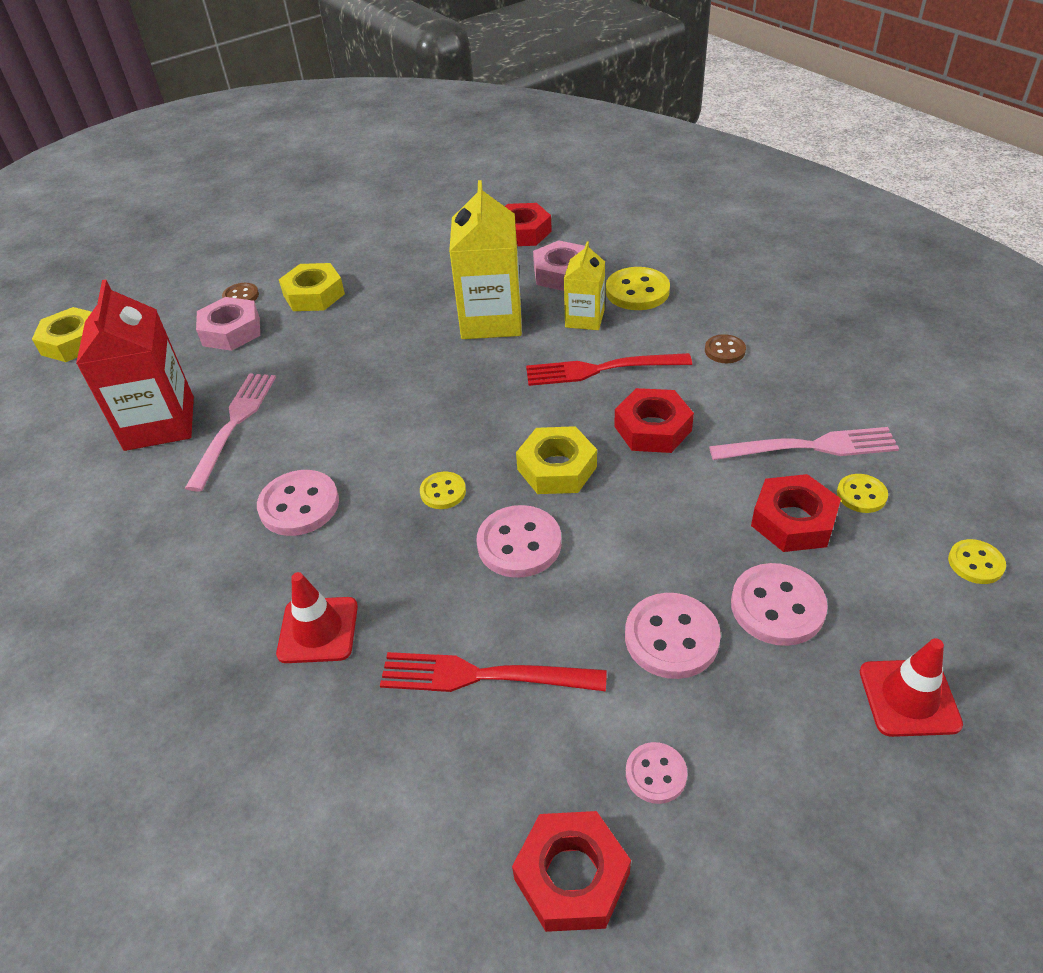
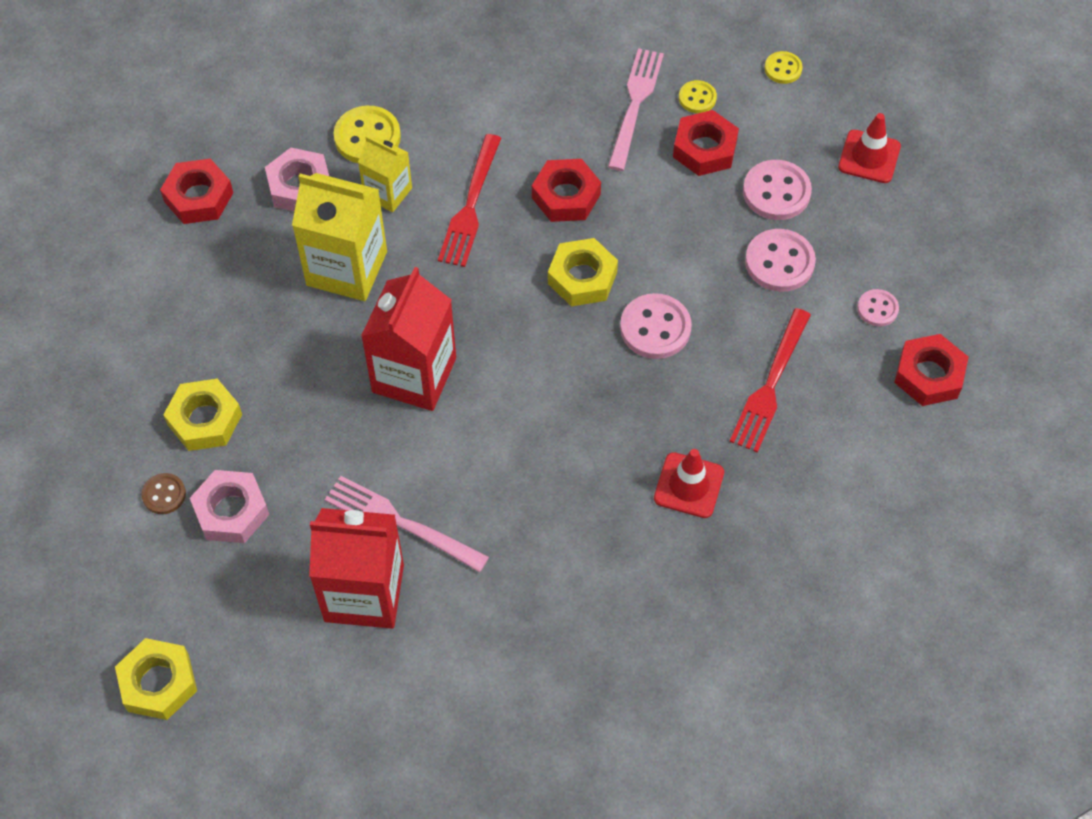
camera: 75 degrees left, 15 degrees up
(299, 505) = (542, 480): pink button -> none
(394, 389) = (414, 375): none -> red carton
(443, 492) = (574, 367): yellow button -> none
(724, 350) = (491, 108): brown button -> none

